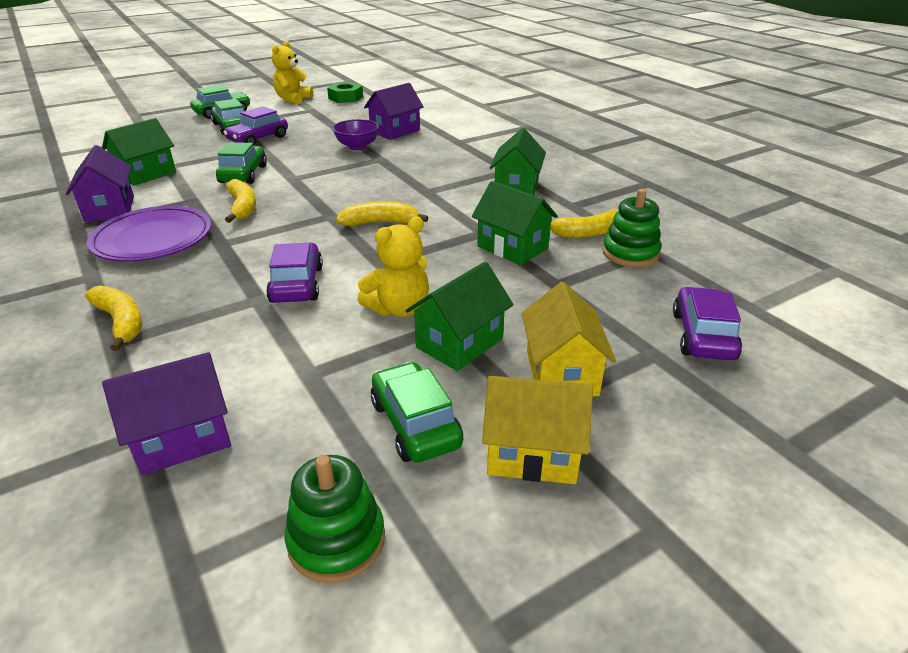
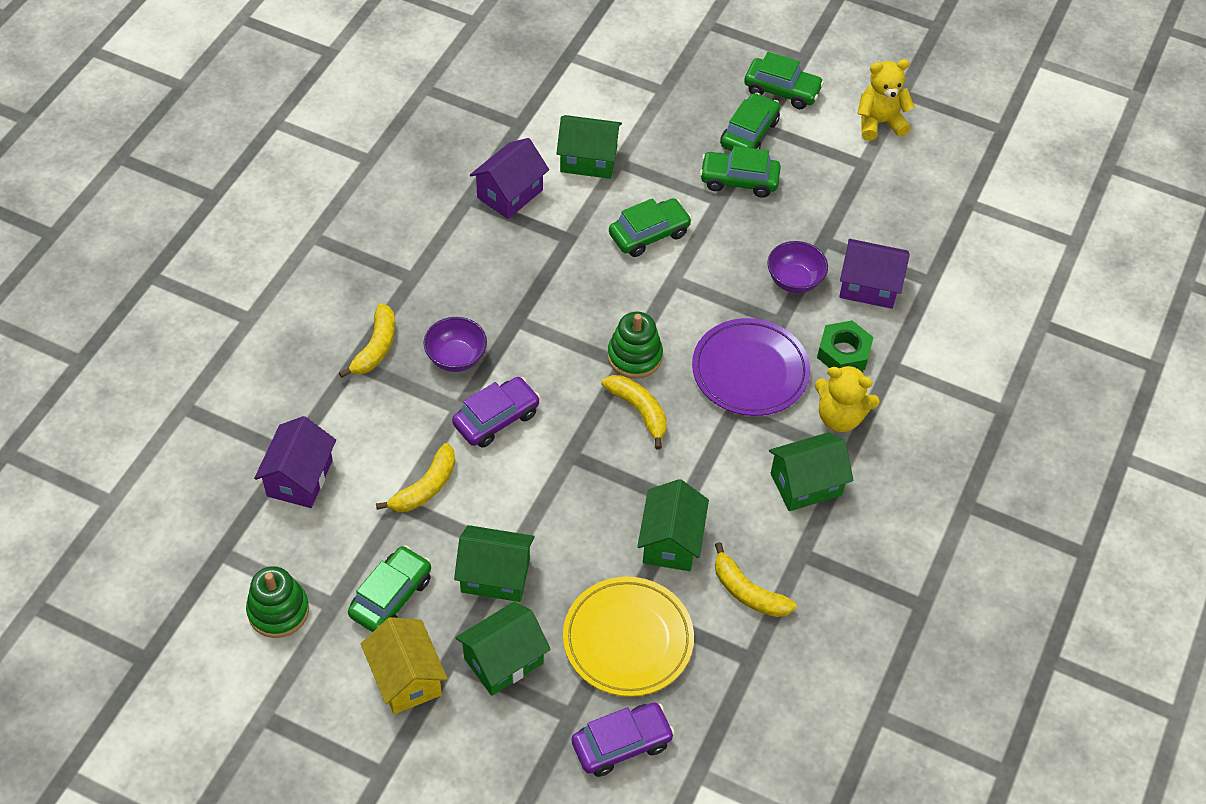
camera: 55 degrees right, 20 degrees up
(153, 239) = (487, 269): purple plate -> purple plate (750, 371)
(182, 438) = (300, 478): purple house -> purple house turned 75 degrees clockwise
(206, 283) = (456, 358): none -> purple bowl
(242, 207) = (586, 286): yellow banana -> yellow banana (425, 487)
(258, 139) = (739, 180): purple car -> green car
(345, 98) = (934, 168): green nut -> green nut (843, 352)
(399, 308) = (512, 510): yellow teddy bear -> yellow teddy bear (840, 417)
(561, 372) = (503, 660): yellow house -> green house
(591, 296) = (628, 639): none -> yellow plate
(630, 253) = (731, 643): green stacking toy -> green stacking toy (634, 356)

